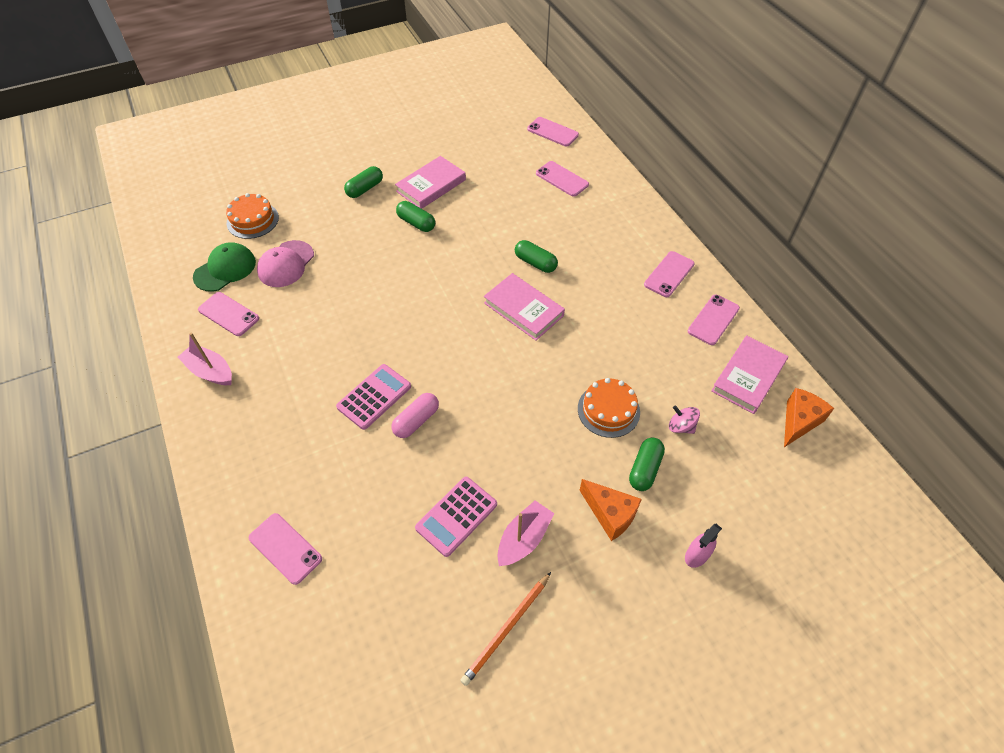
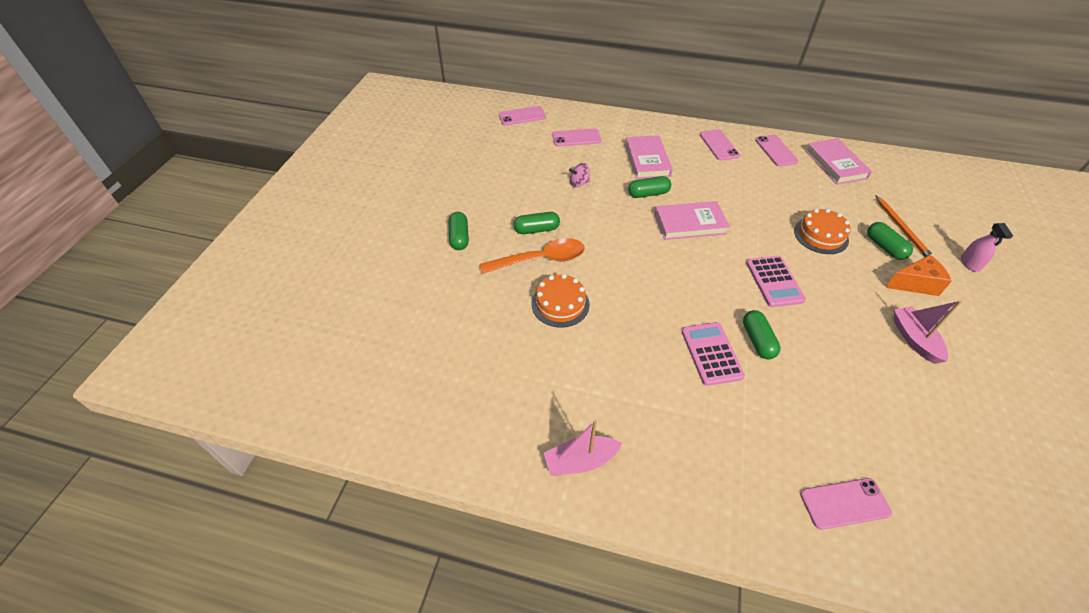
camera: 50 degrees left, 5 degrees down
(225, 269) = (451, 383): green cap -> none
(228, 314) = (516, 409): pink phone -> none
(252, 220) = (407, 329): orange cake -> orange cake (560, 304)
(286, 264) = (494, 334): pink cap -> none
(384, 244) = (540, 259): none -> orange spoon
(416, 421) = (757, 340): pink capsule -> green capsule
(431, 186) = (503, 200): pink book -> pink book (647, 160)
(456, 516) = (872, 366): pink calculator -> pink calculator (774, 281)
(506, 629) = (994, 392): orange pencil -> orange pencil (902, 229)
(681, 426) = (858, 212): pink spinning top -> pink spinning top (579, 183)
(799, 422) = (885, 166): orange cheese -> none

